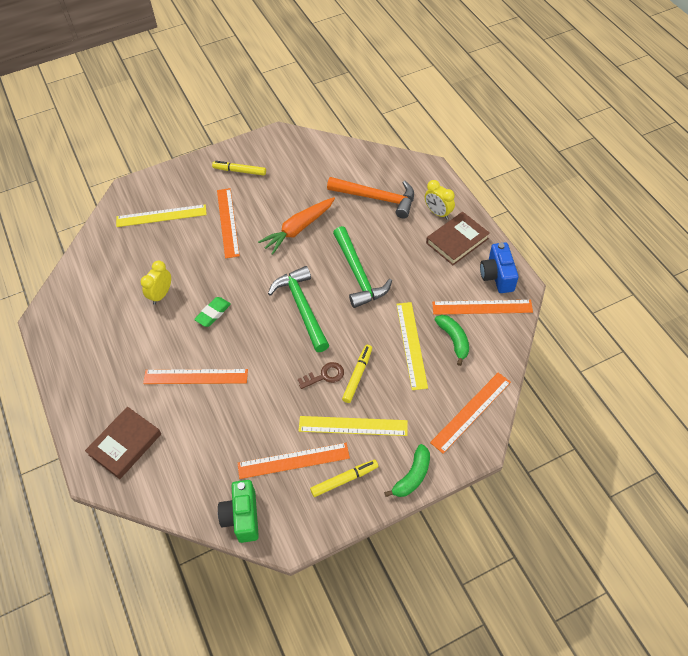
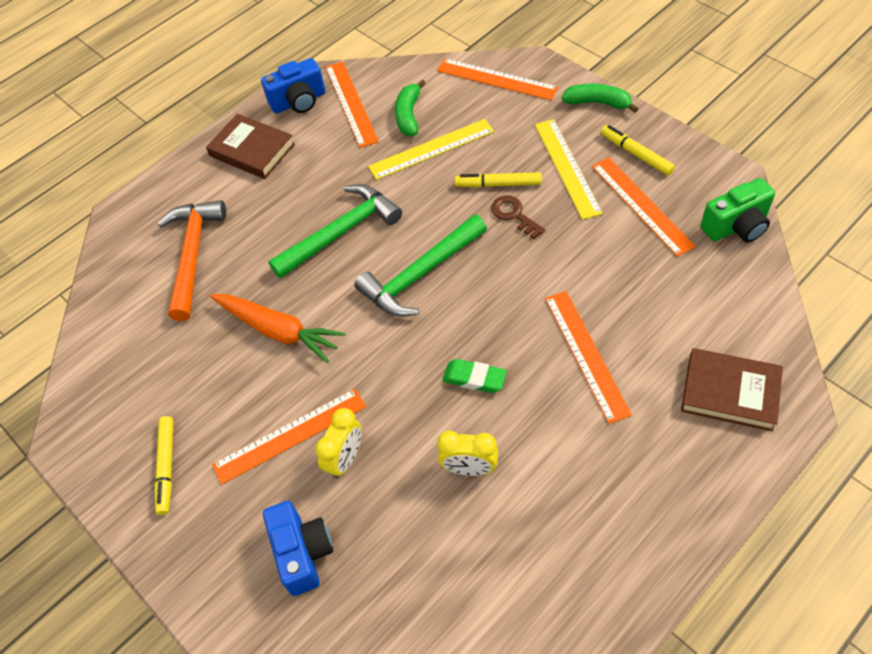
camera: 105 degrees left, 0 degrees up
(161, 216) = (302, 553): yellow ruler -> blue camera
(438, 213) = (207, 181): yellow clock -> yellow clock (345, 459)
(454, 340) = (409, 115): green banana -> green banana turned 45 degrees counterclockwise

